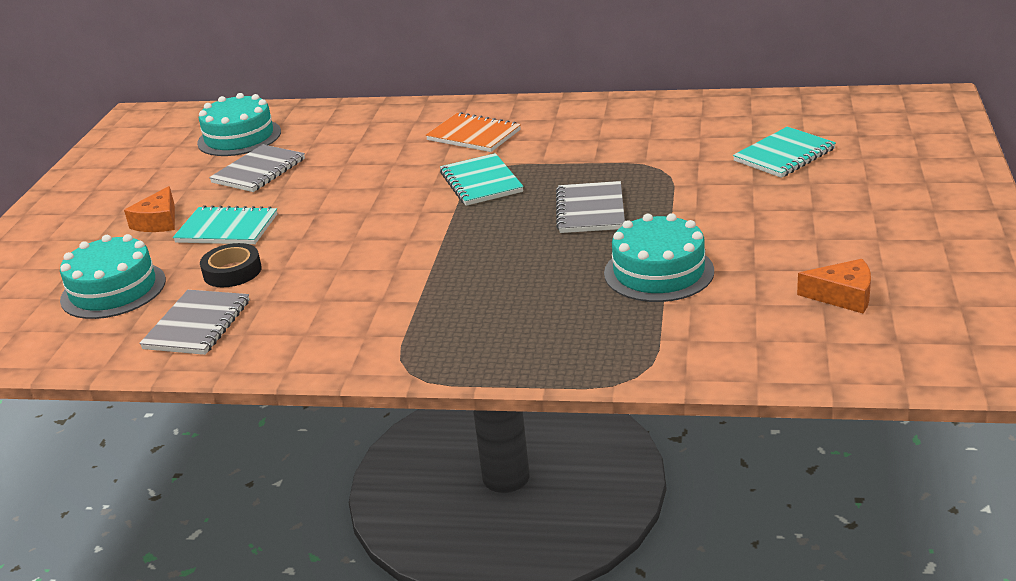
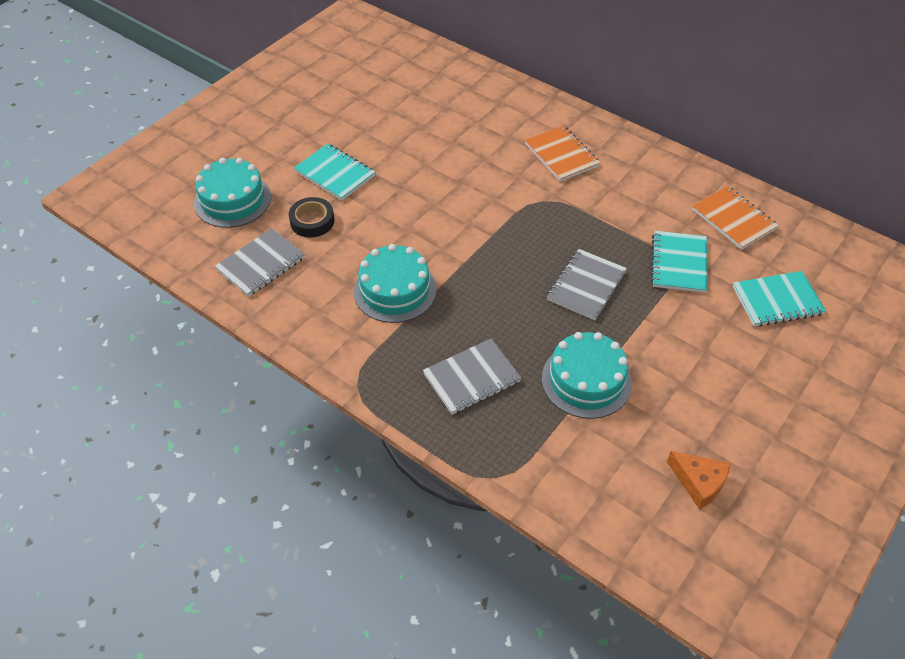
camera: 25 degrees right, 20 degrees up
(158, 222) = (298, 143): orange cheese -> none
(239, 137) = (401, 75): turquoise cake -> turquoise cake (395, 290)
(259, 171) = (391, 120): grey notebook -> grey notebook (472, 378)
(481, 182) = (531, 213): turquoise notebook -> turquoise notebook (679, 263)
(688, 120) = (733, 219): none -> orange notebook

